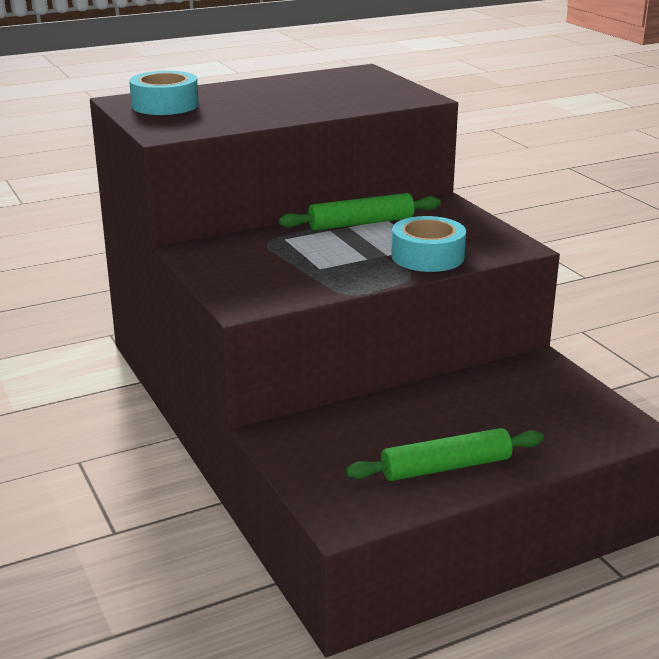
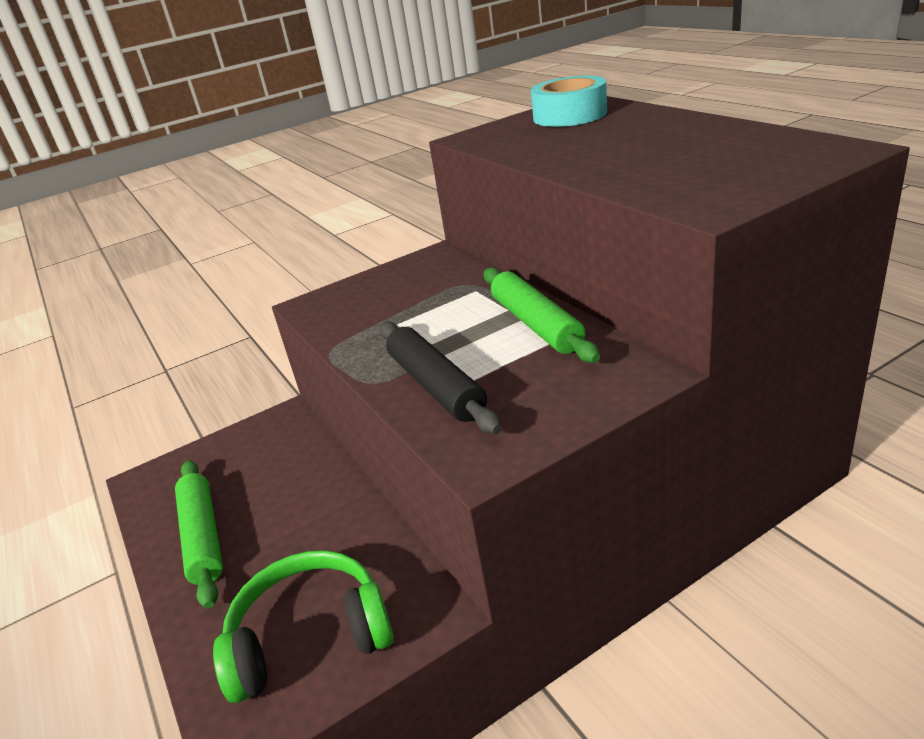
camera: 90 degrees right, 5 degrees up
(427, 256) = (436, 386): turquoise tape -> black rolling pin
(560, 406) = (310, 636): none -> green headphones

